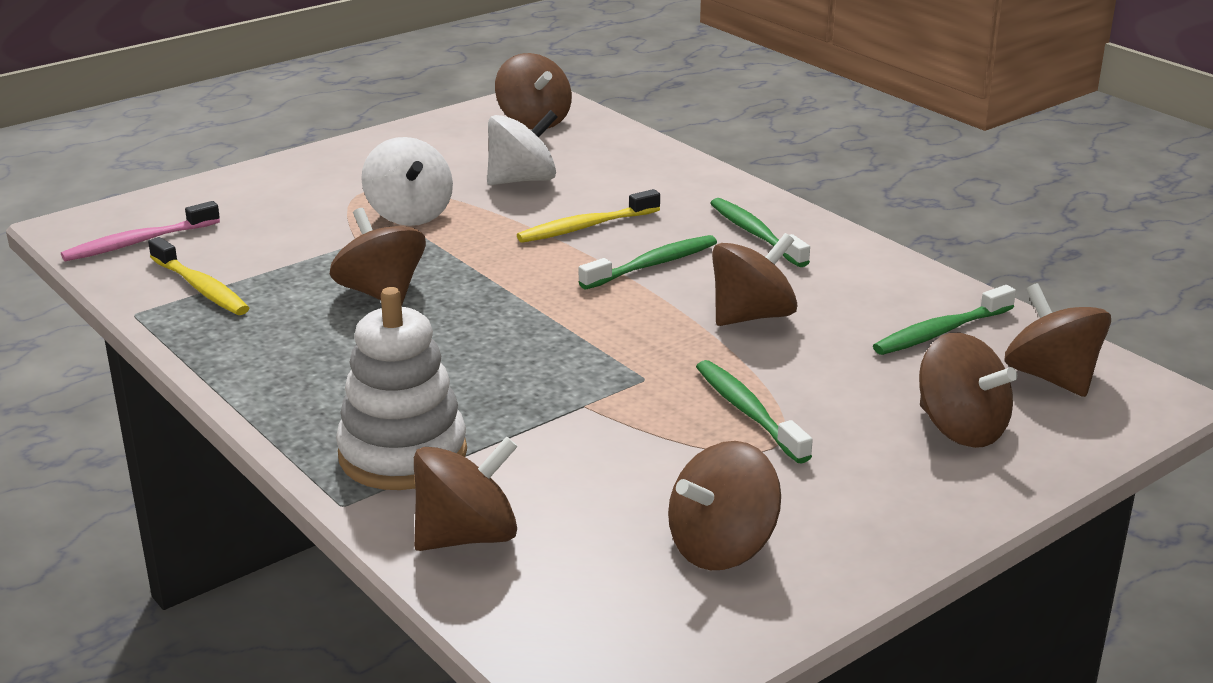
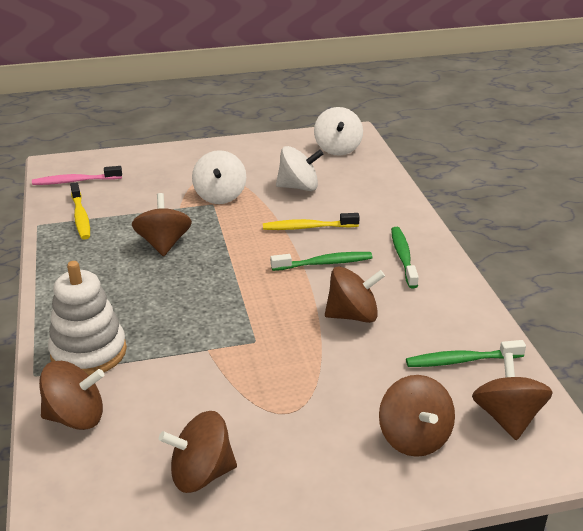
camera: 25 degrees right, 5 degrees up
(534, 121) = (337, 148): brown spinning top -> white spinning top
(748, 412) = (294, 383): green toothbrush -> none

